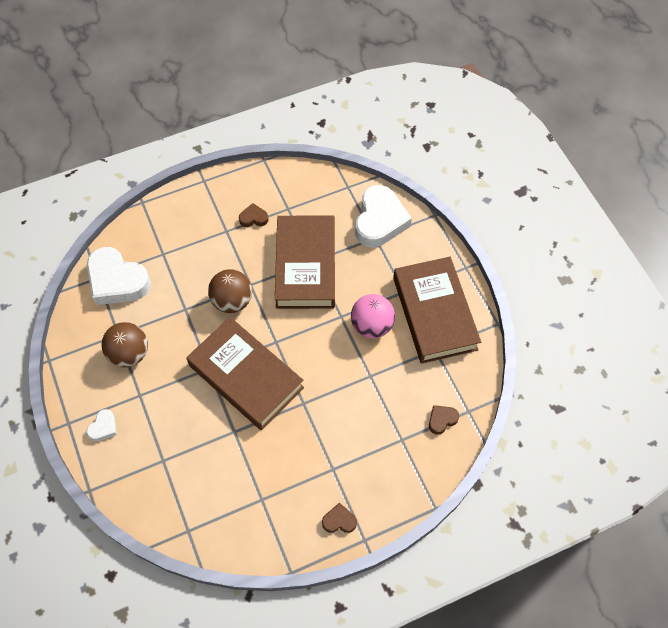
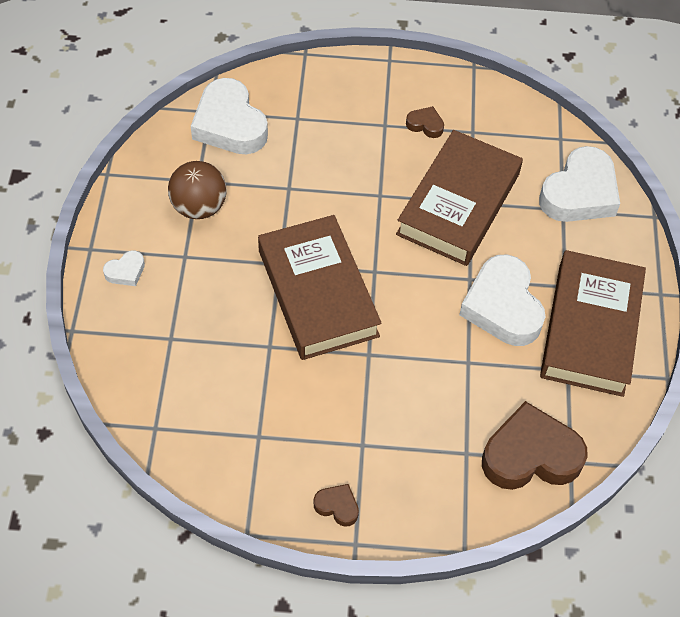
camera: 25 degrees right, 5 degrees down
(232, 301) = (348, 204): brown ball -> none
(372, 325) = (502, 306): pink ball -> white heart
(442, 420) = (530, 455): brown heart -> brown heart, size x2.22

